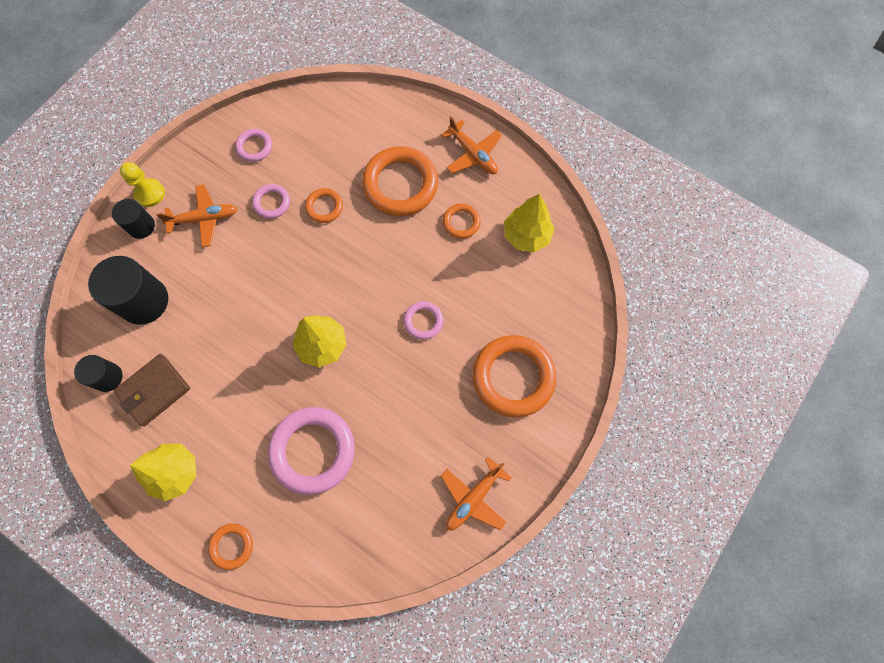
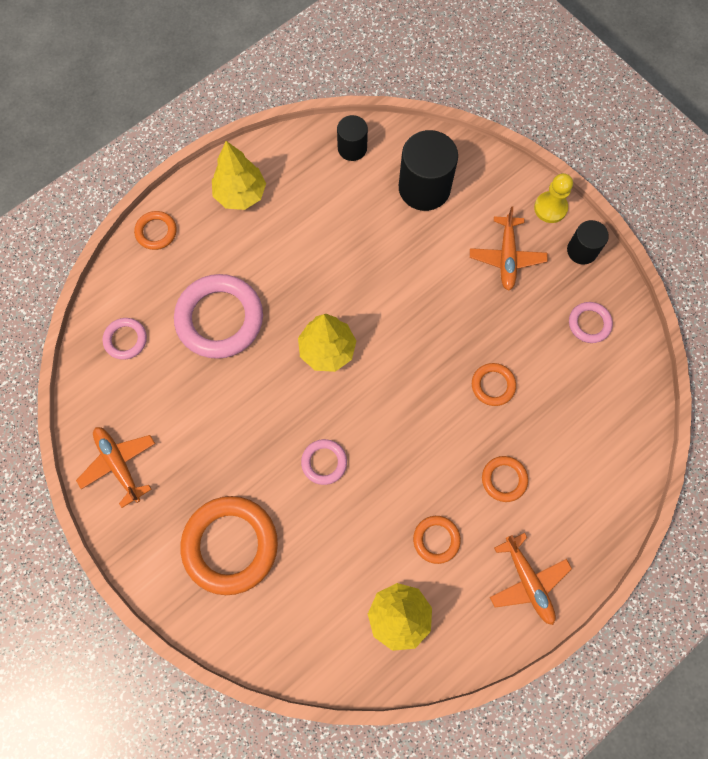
camera: 105 degrees right, 0 degrees up
(141, 226) = (512, 195): black cylinder -> black cylinder (582, 250)
(154, 390) = (326, 186): brown wallet -> none
(272, 203) = (511, 329): pink ring -> pink ring (125, 340)
(400, 184) = (504, 479): orange ring -> orange ring, size x0.49
(473, 154) = (528, 582): orange plane -> orange plane turned 90 degrees counterclockwise

